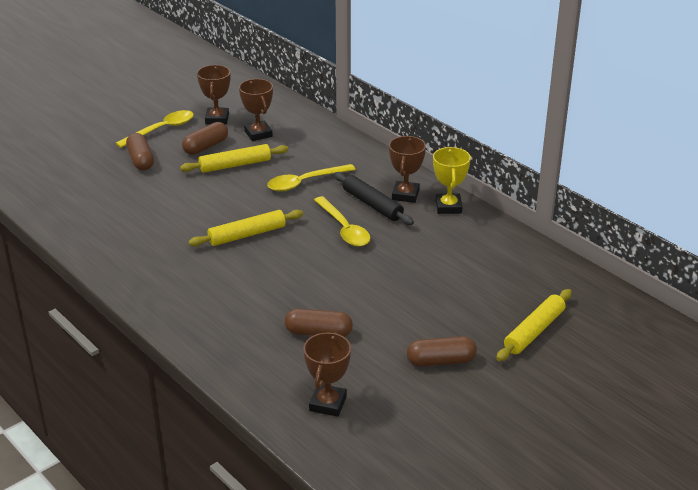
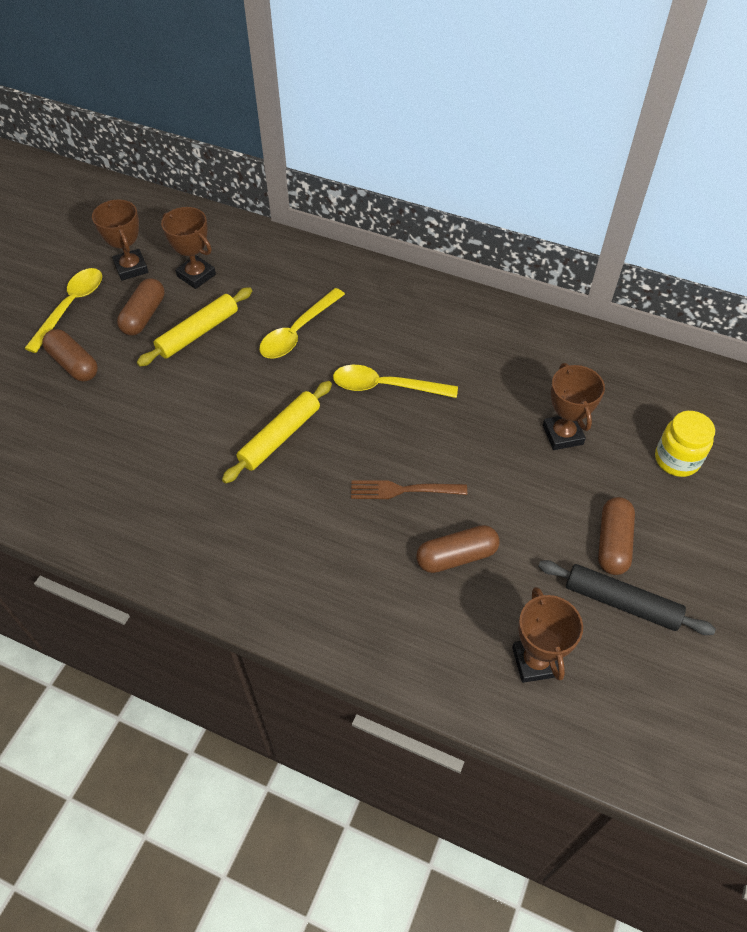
camera: 25 degrees left, 20 degrees up
(310, 287) = (403, 490): none -> brown fork
(344, 229) = (385, 386): yellow spoon -> yellow spoon turned 150 degrees clockwise
(372, 205) = (394, 339): black rolling pin -> black rolling pin (621, 602)
(405, 195) = (421, 312): brown trophy -> brown trophy (562, 435)
(441, 361) = (613, 543): brown capsule -> brown capsule turned 45 degrees counterclockwise
(448, 207) = (478, 314): yellow trophy -> none
(534, 331) = (676, 459): yellow rolling pin -> yellow jar

